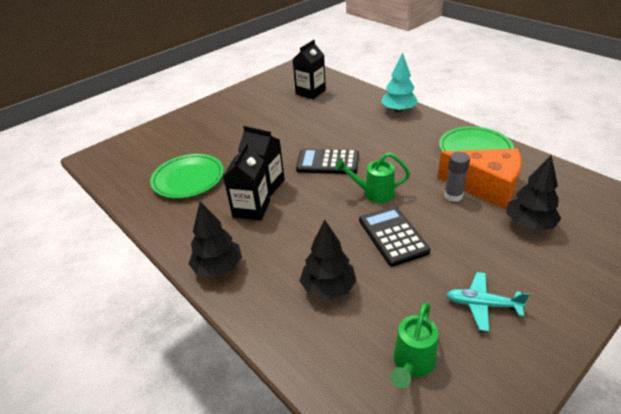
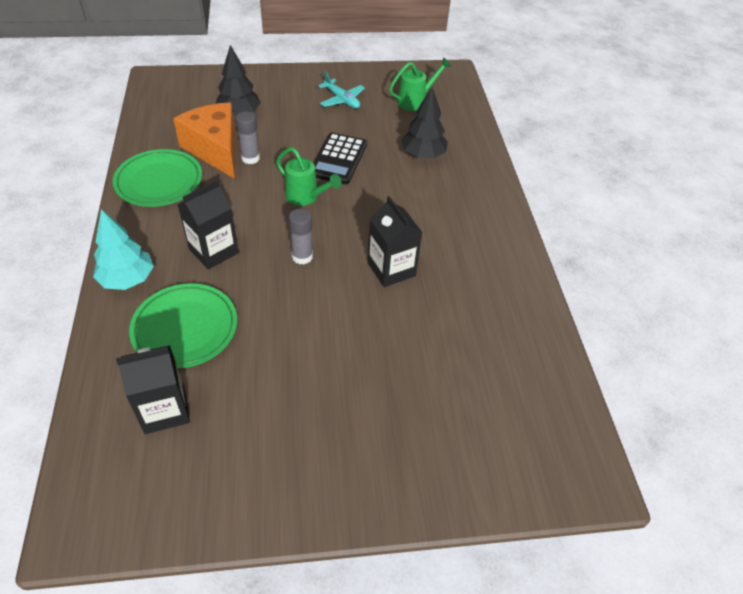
camera: 150 degrees left, 10 degrees up
(188, 179) = (469, 334): green plate -> green plate (185, 328)
(218, 268) = (494, 212): black tree -> none
(251, 209) = (427, 249): black carton -> black carton (213, 251)
(328, 162) = (302, 256): black calculator -> grey glue stick

